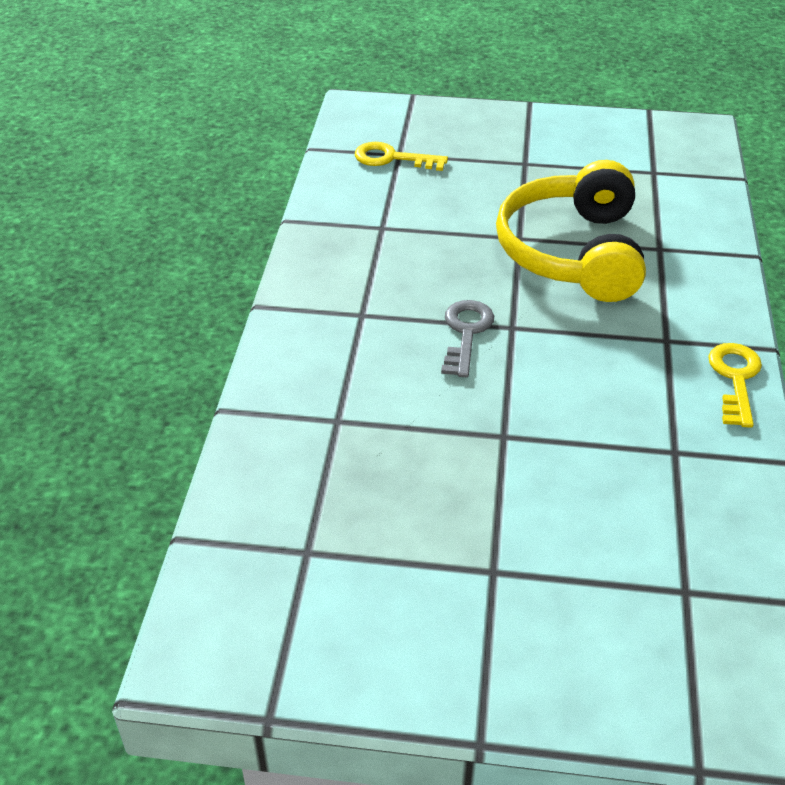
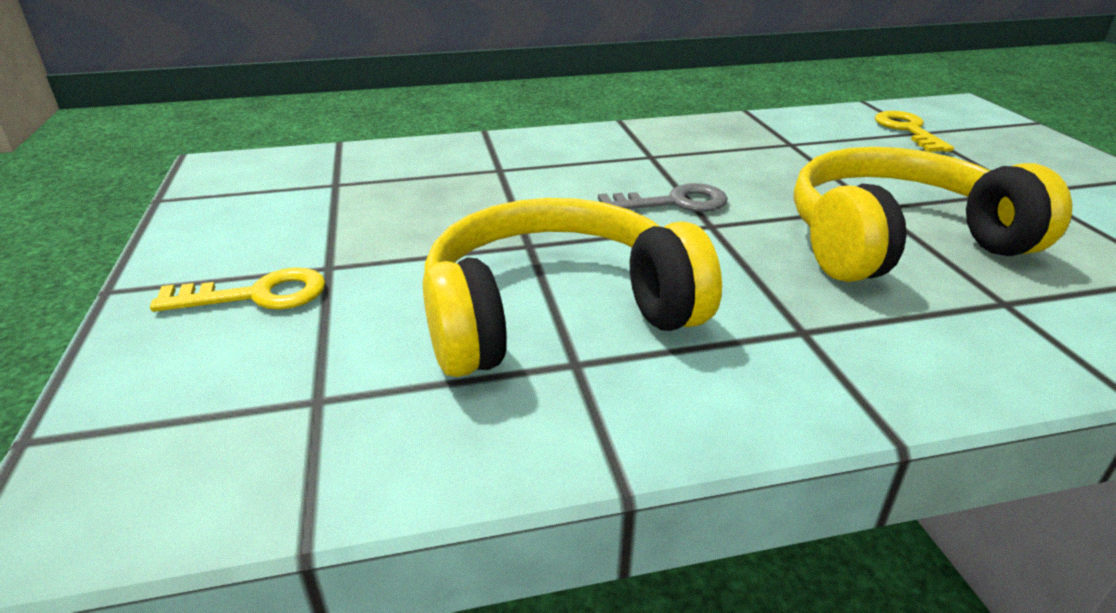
camera: 70 degrees right, 10 degrees down
(613, 446) = (556, 313): none -> yellow headphones
(735, 379) = (778, 404): yellow key -> yellow key (257, 295)

